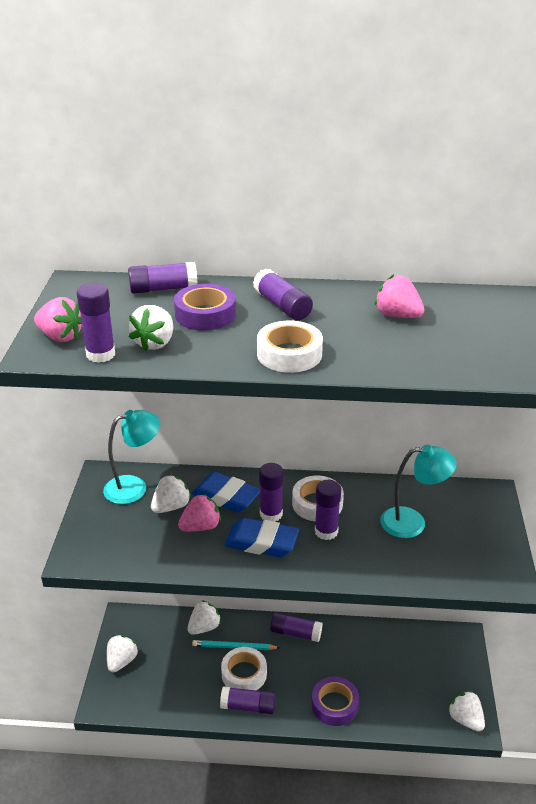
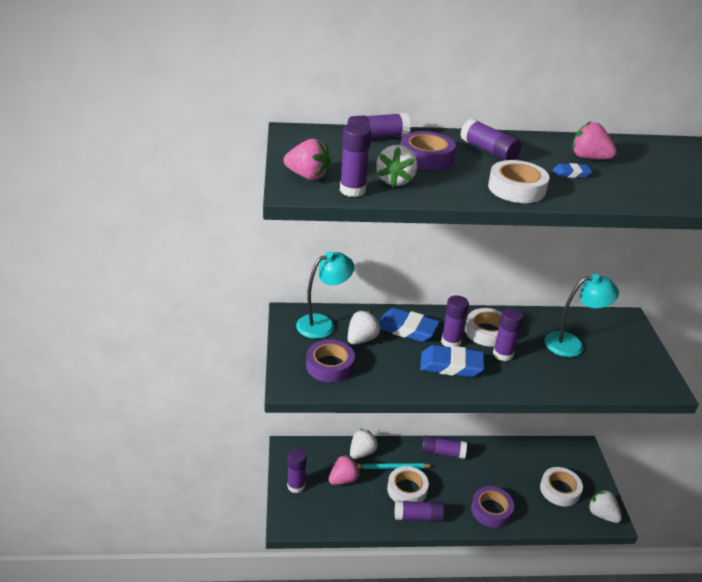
camera: 10 degrees left, 0 degrees up
(122, 661) = (296, 486): white strawberry -> purple glue stick
(125, 537) = (330, 366): none -> purple tape
(201, 527) = (394, 355): pink strawberry -> pink strawberry (343, 479)
(365, 335) = (571, 173): none -> blue eraser
(422, 686) = (559, 490): none -> white tape

